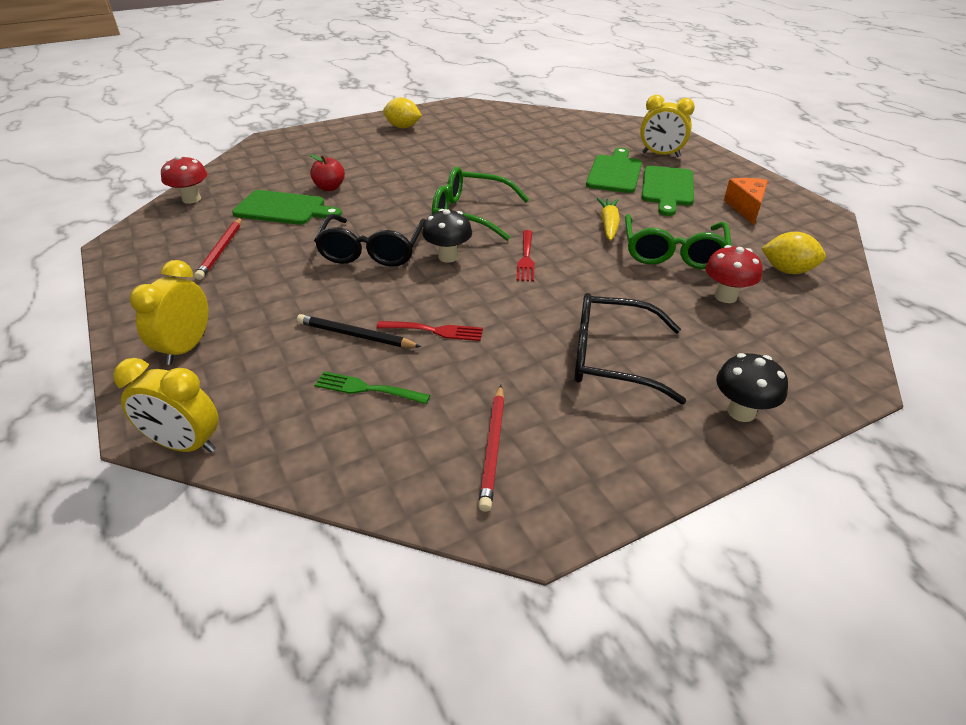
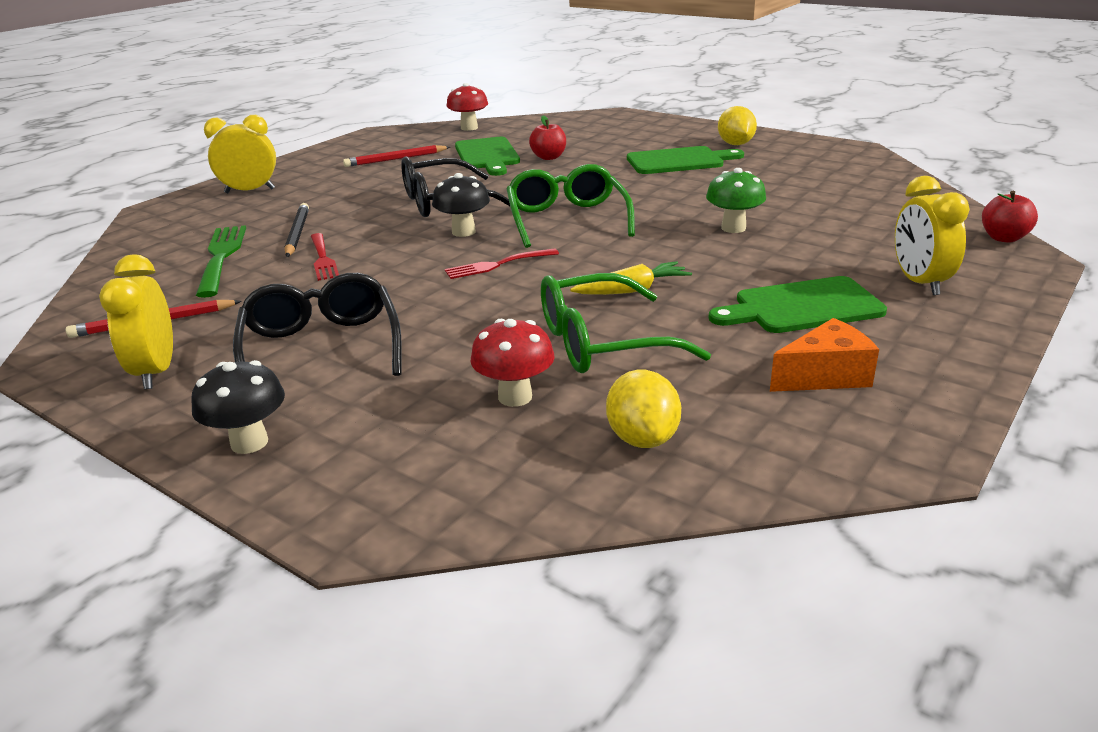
camera: 65 degrees right, 10 degrees down
(185, 445) = (136, 224): yellow clock -> yellow clock (155, 372)
(367, 389) = (221, 257): green fork -> green fork, size x1.54
(545, 171) = (733, 228): none -> green mushroom
(614, 173) = (797, 265): green cutting board -> green cutting board (679, 161)
(626, 121) = (1003, 238): none -> red apple

